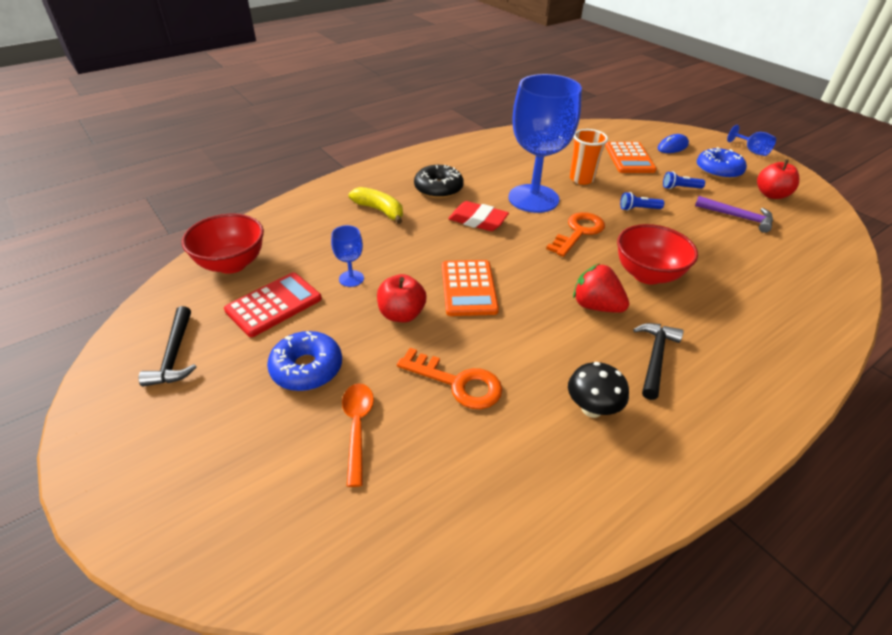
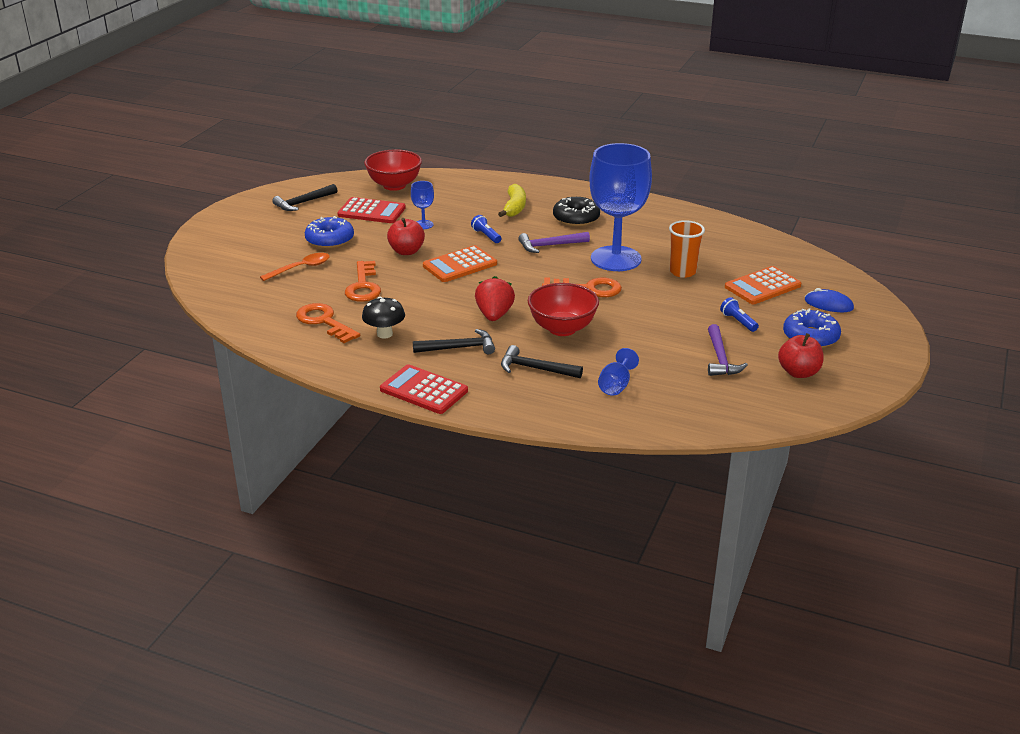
camera: 60 degrees right, 10 degrees down
(478, 220) = (550, 245): red eraser -> purple hammer
(526, 458) = (324, 322): none -> orange key
(638, 209) = (665, 308): blue flashlight -> blue flashlight (486, 236)
(721, 320) = (535, 369): none -> black hammer
(743, 424) = (424, 390): none -> red calculator
(751, 151) = (895, 351): blue goblet -> blue goblet (616, 385)

